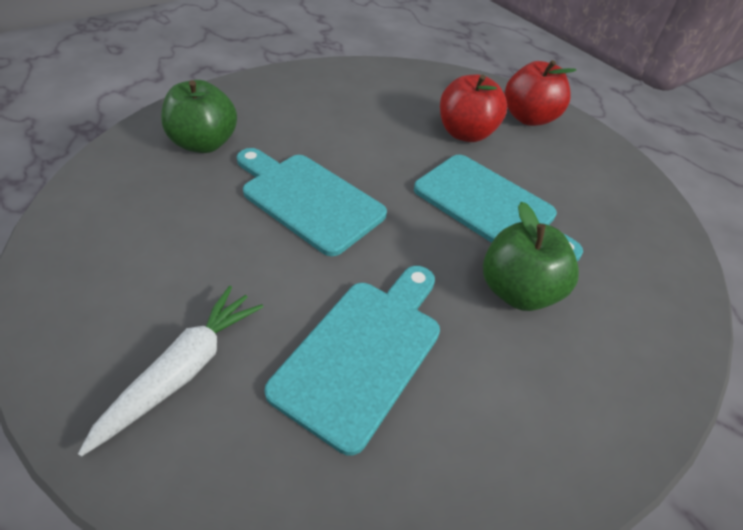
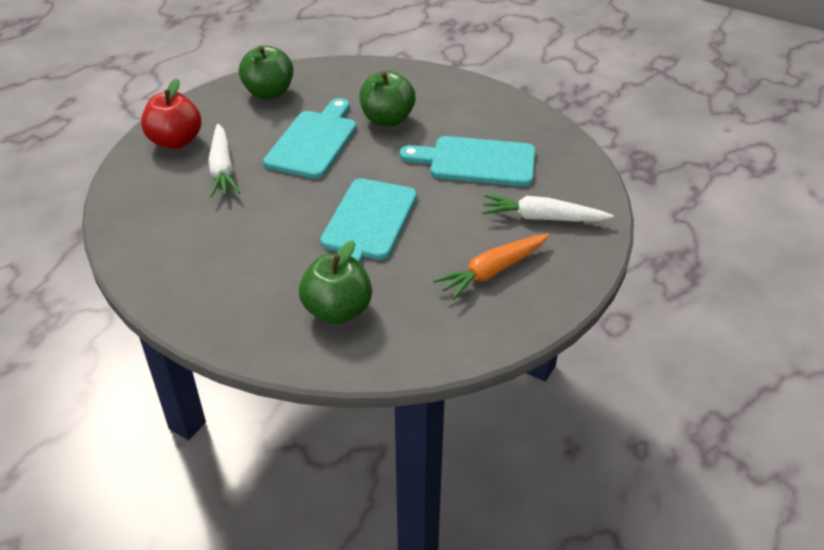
camera: 110 degrees left, 5 degrees down
(142, 267) = (492, 271): none -> orange carrot
(466, 133) = (222, 169): red apple -> white carrot
(617, 200) = (269, 93): none -> green apple

